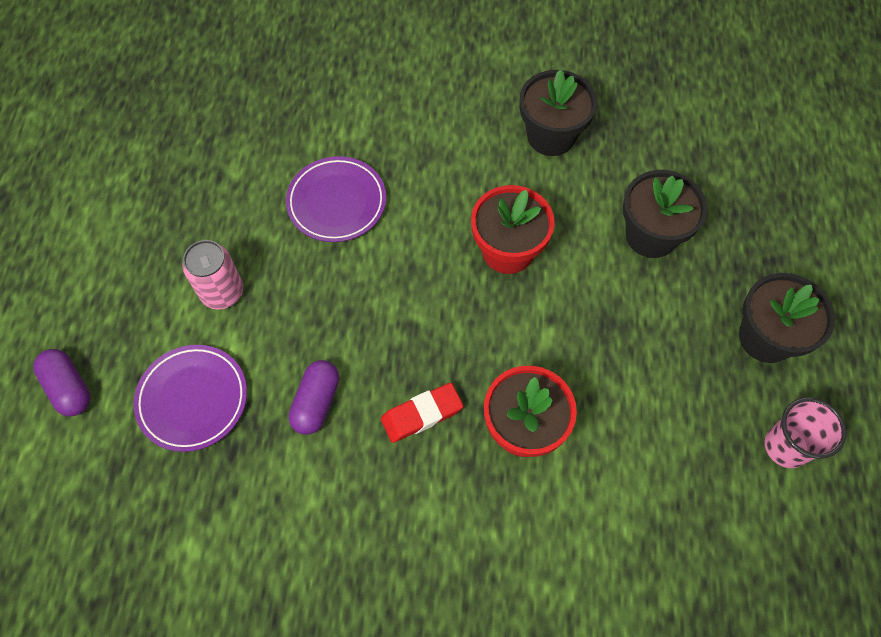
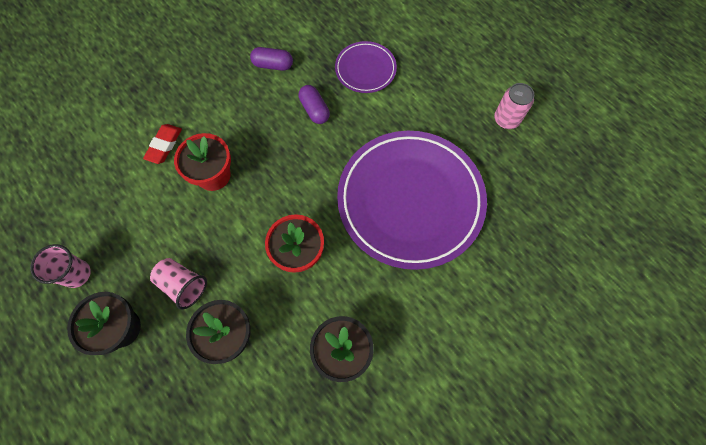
camera: 135 degrees right, 5 degrees up
(69, 388) = (417, 33): purple capsule -> purple capsule (273, 65)
(222, 292) = (408, 115): pink can -> pink can (506, 119)
(337, 202) = (410, 200): purple plate -> purple plate, size x2.14
(422, 414) = (265, 143): red eraser -> red eraser (164, 145)
(663, 325) = (183, 285): none -> pink cup

